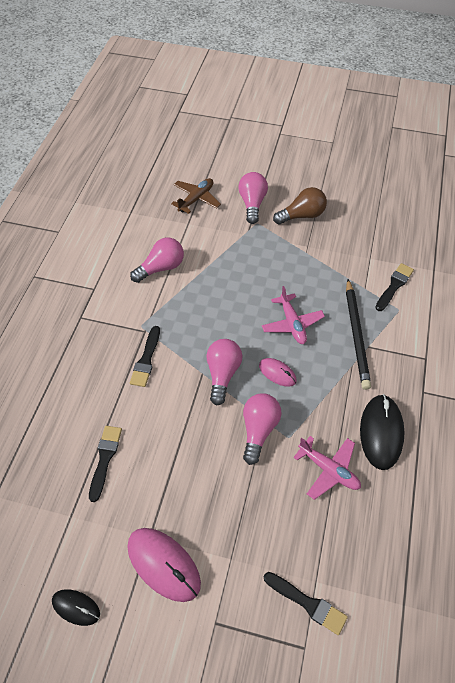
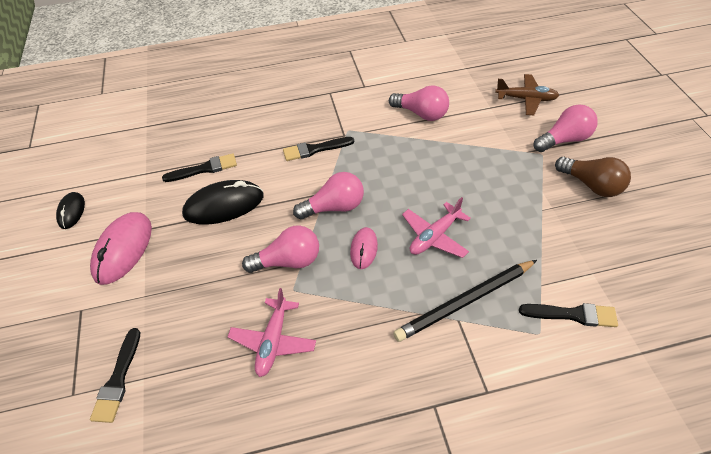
camera: 65 degrees right, 5 degrees down
(381, 432) = (347, 377): black mouse -> black mouse (224, 205)

